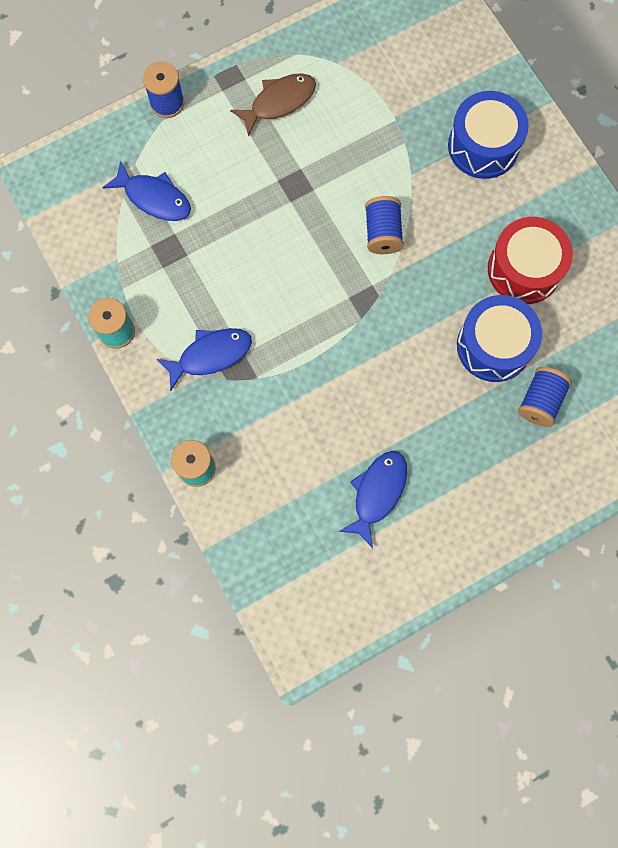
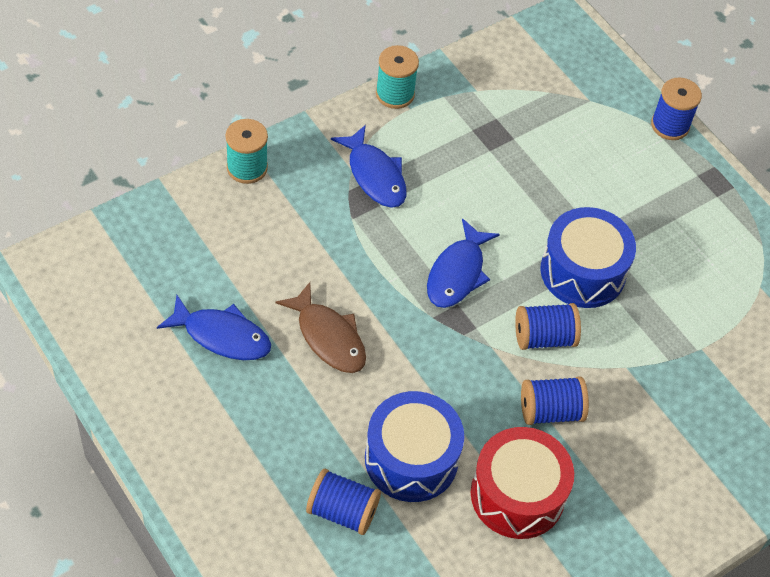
camera: 80 degrees right, 20 degrees down
(154, 198) = (553, 119): blue fish -> blue fish (457, 273)
(279, 102) = (694, 229): brown fish -> brown fish (328, 337)
(451, 236) = (550, 411): none -> blue spool
(483, 146) = (681, 448): blue drum -> blue drum (583, 271)

